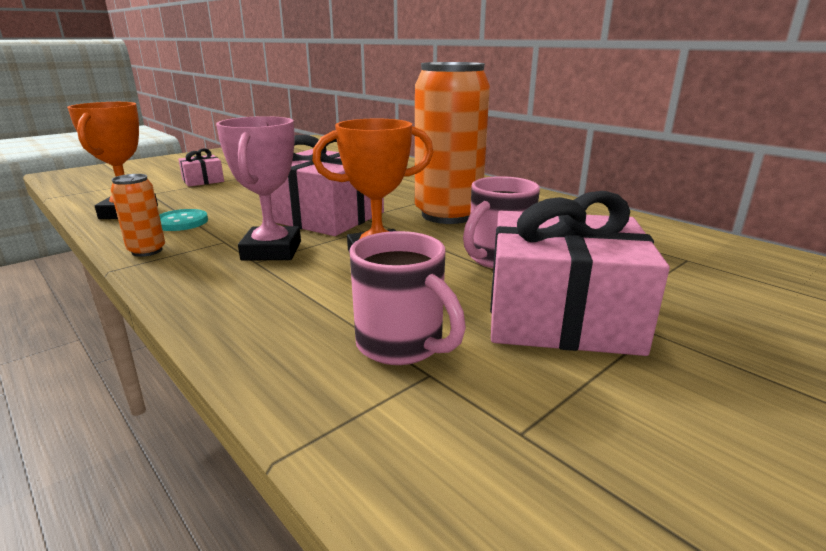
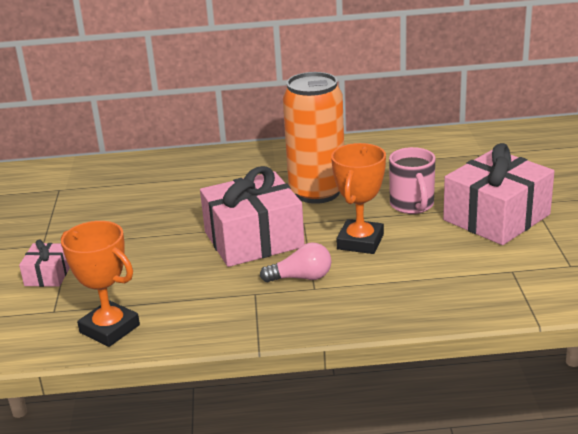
camera: 50 degrees left, 5 degrees up
(147, 251) = (235, 329): orange can -> none
(181, 222) = (179, 305): turquoise button -> none
(272, 250) = (301, 278): pink trophy -> pink light bulb
(402, 345) = (480, 269): pink mug -> none

